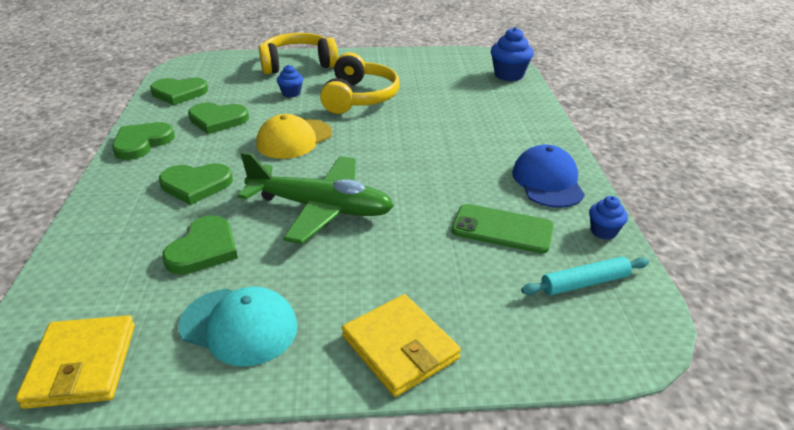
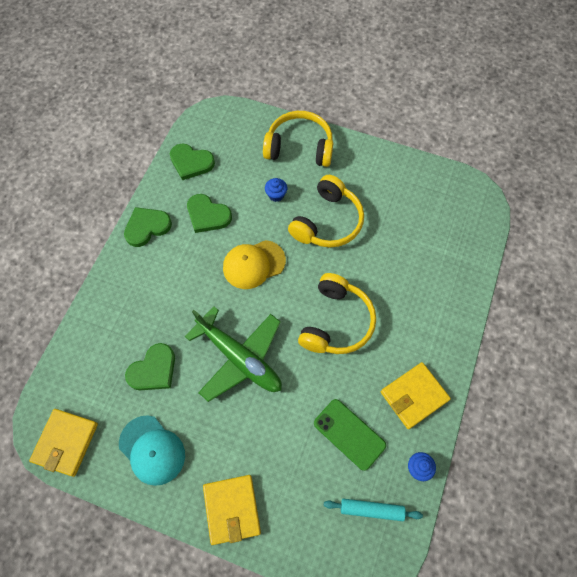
camera: 25 degrees right, 30 degrees up
(196, 185) = (168, 296): green heart -> none
(419, 154) = (336, 322): none -> yellow headphones
(509, 75) = (475, 232): blue cupcake -> none
(547, 181) = (414, 396): blue cap -> yellow wallet

